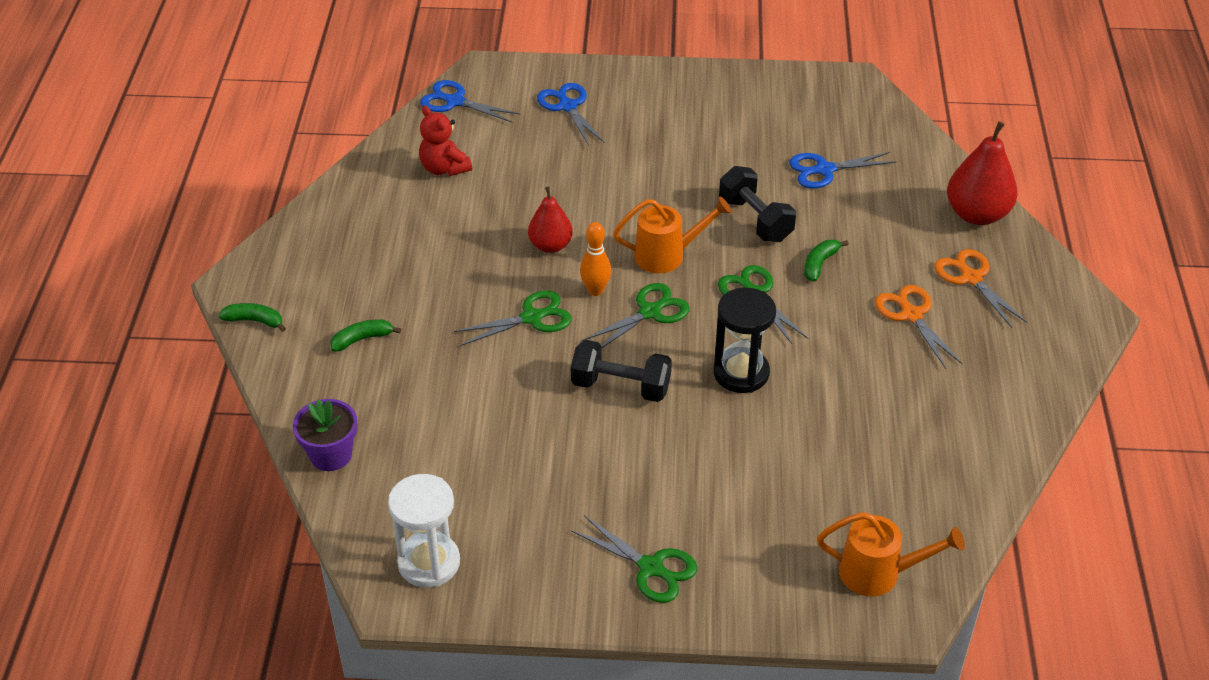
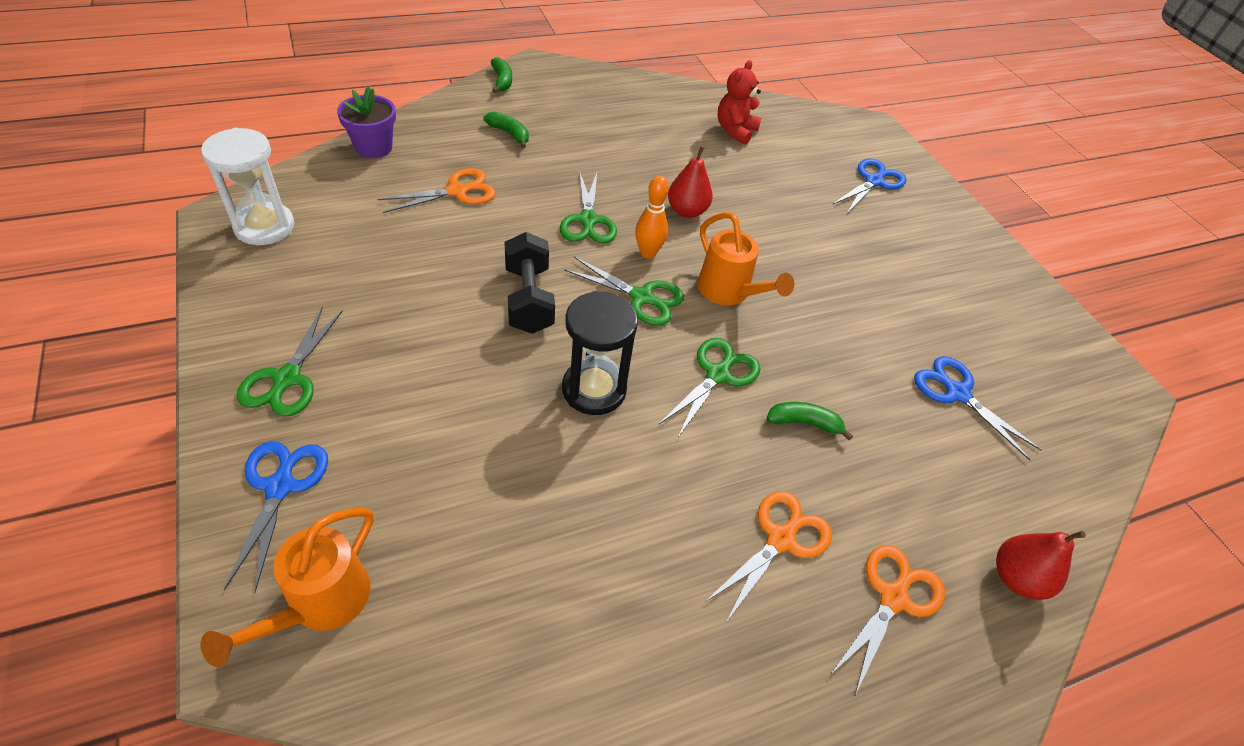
camera: 60 degrees right, 5 degrees up
(441, 402) = (457, 191): none -> orange scissors
(454, 101) = (819, 118): blue scissors -> blue scissors (280, 486)
(532, 317) = (588, 221): green scissors -> green scissors turned 45 degrees clockwise
(755, 220) = (830, 350): black dumbbell -> none
(879, 573) = (320, 603): orange watering can -> orange watering can turned 45 degrees clockwise
(977, 214) = (1016, 578): red pear -> red pear, size x0.64

